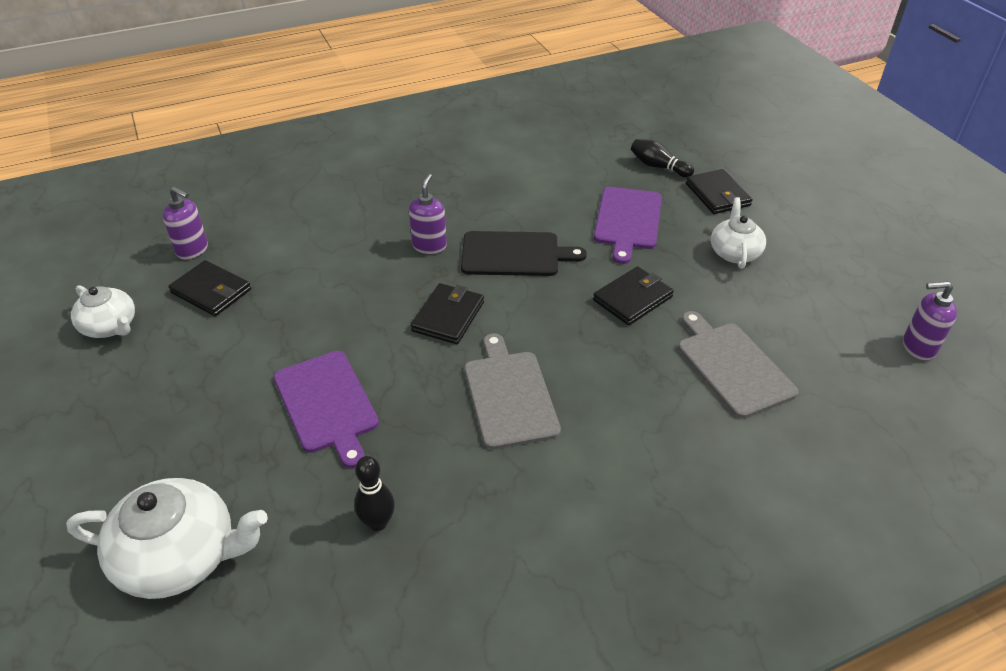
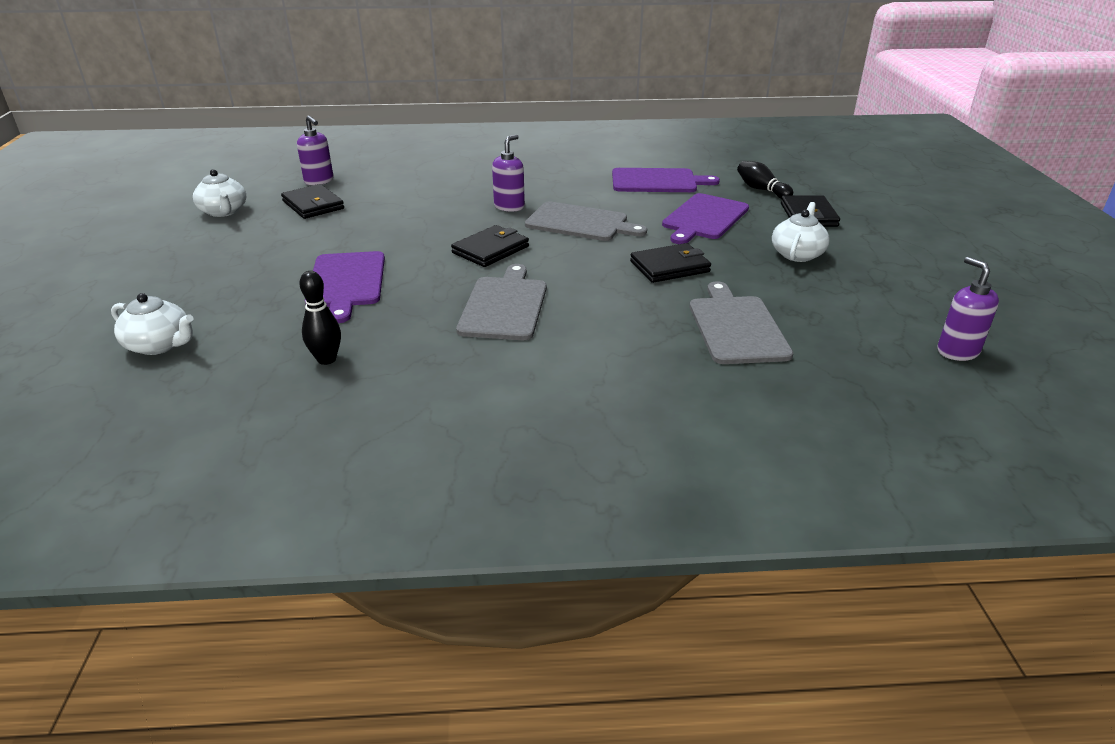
camera: 20 degrees right, 10 degrees down
(180, 556) = (160, 345): white teapot -> white teapot, size x0.62
(514, 254) = (580, 223): black cutting board -> grey cutting board
(555, 174) = (657, 181): none -> purple cutting board
(918, 347) = (957, 351): purple soap dispenser -> purple soap dispenser turned 45 degrees clockwise

